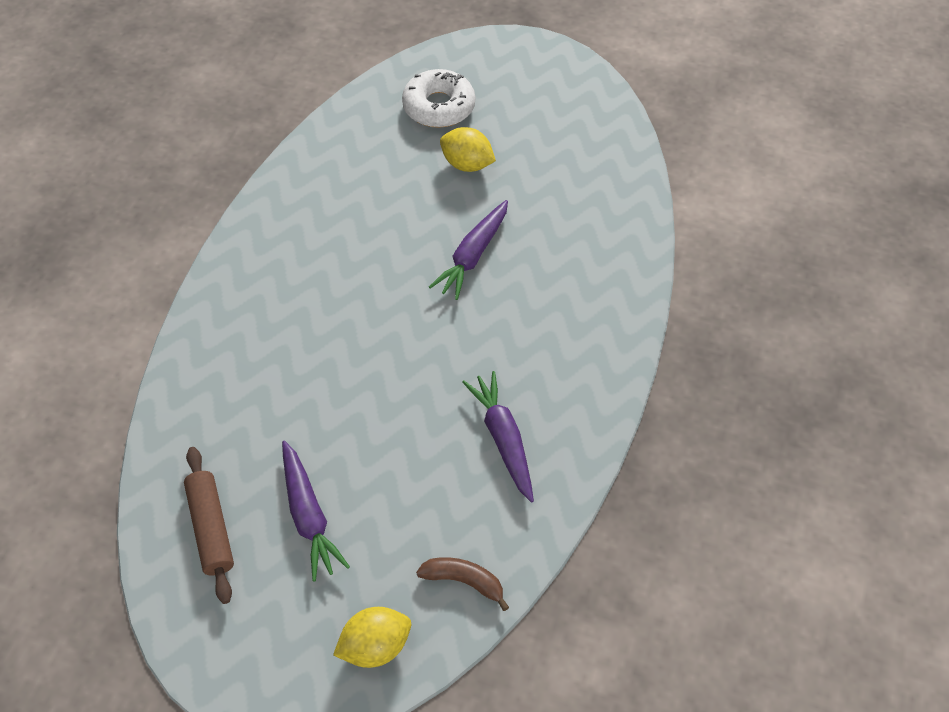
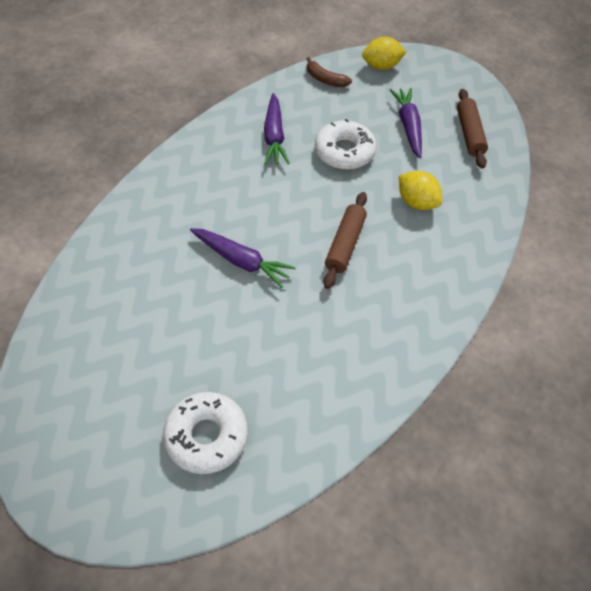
camera: 165 degrees left, 0 degrees up
(361, 304) = (345, 244): none -> brown rolling pin
(395, 439) = (344, 152): none -> white donut
(467, 164) = (208, 353): yellow lemon -> yellow lemon (416, 202)
(473, 256) = (241, 261): purple carrot -> purple carrot turned 75 degrees clockwise

